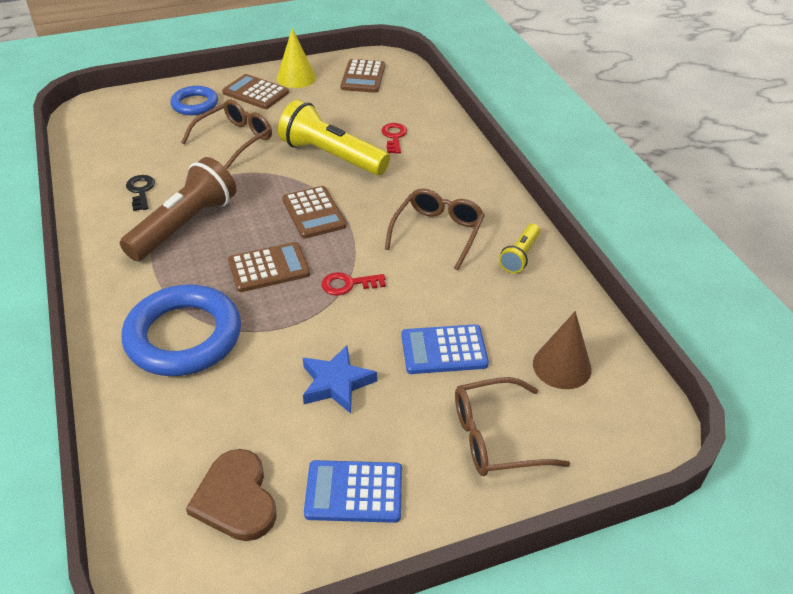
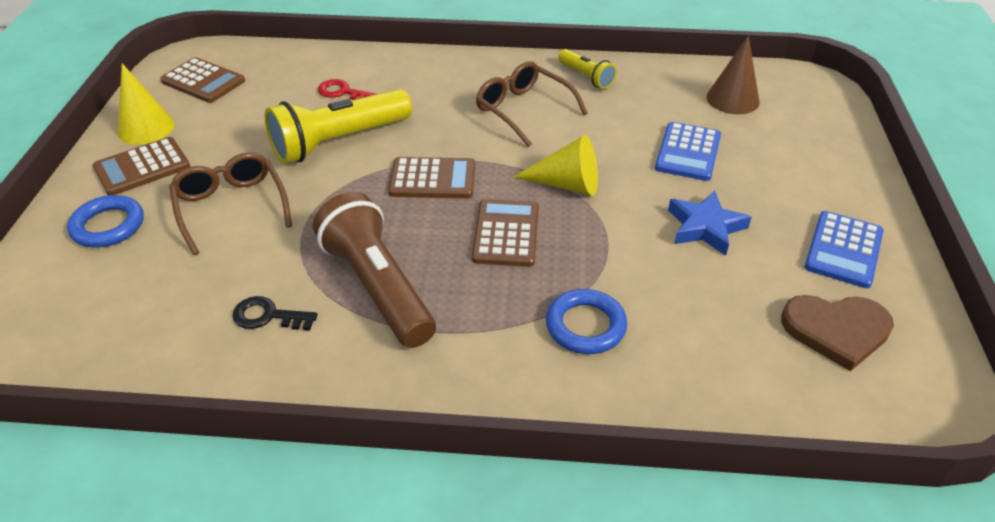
camera: 65 degrees left, 0 degrees up
(184, 336) = (585, 326): blue ring -> blue ring, size x0.56
(348, 284) = (566, 184): red key -> yellow cone
(495, 437) = (801, 155): brown glasses -> none

